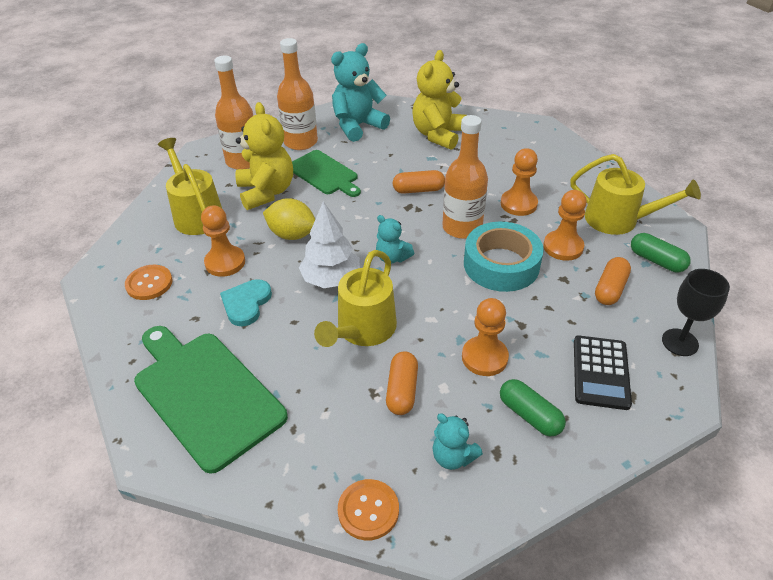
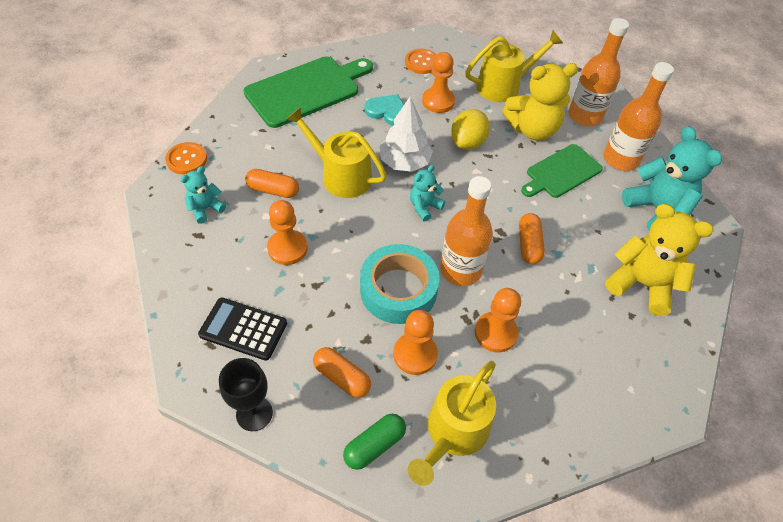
camera: 95 degrees right, 10 degrees up
(529, 415) = (221, 264): green capsule -> none

